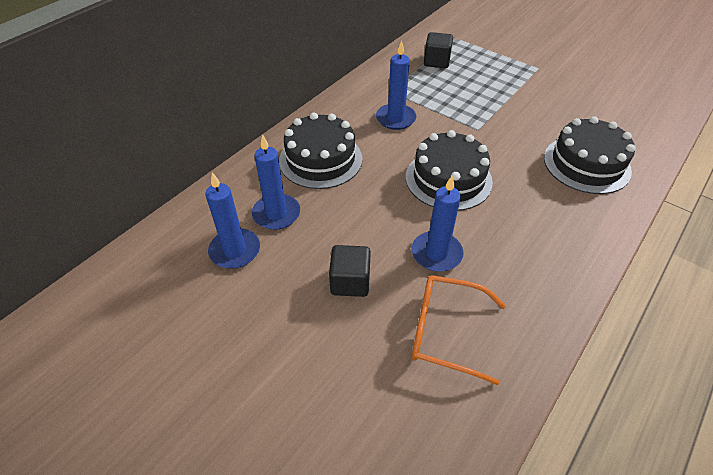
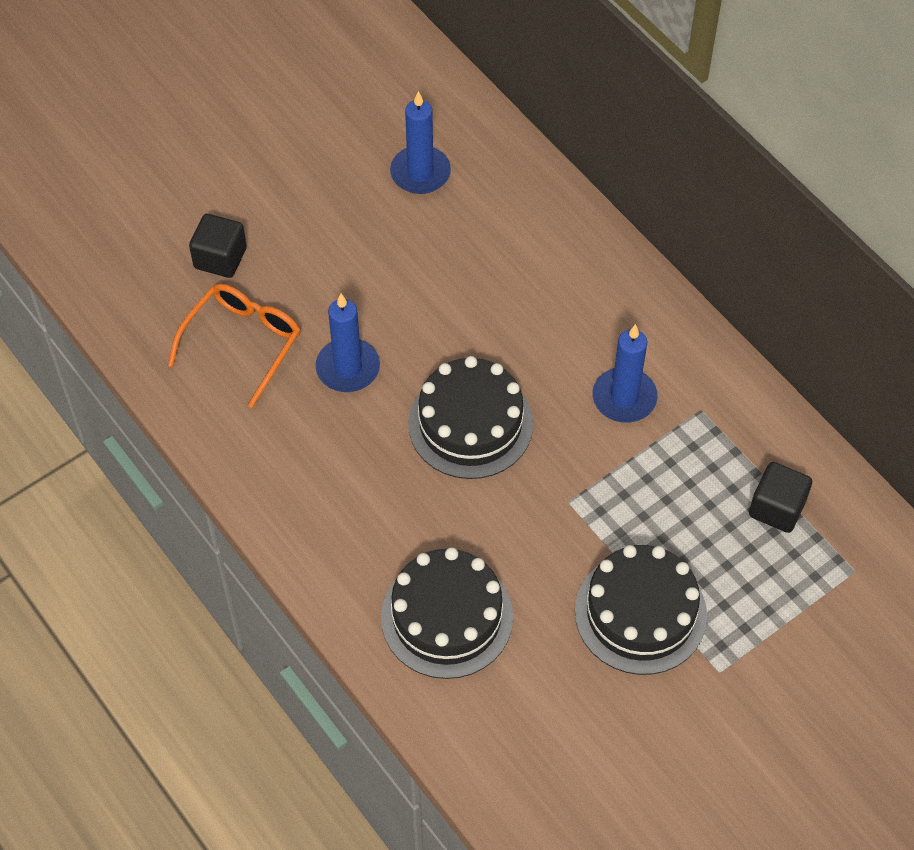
camera: 105 degrees right, 10 degrees up
(276, 214) = (466, 219): blue candle -> none
(320, 159) = (555, 283): black cake -> black cake (640, 613)
(350, 282) = (338, 272): black cube -> black cube (220, 258)

